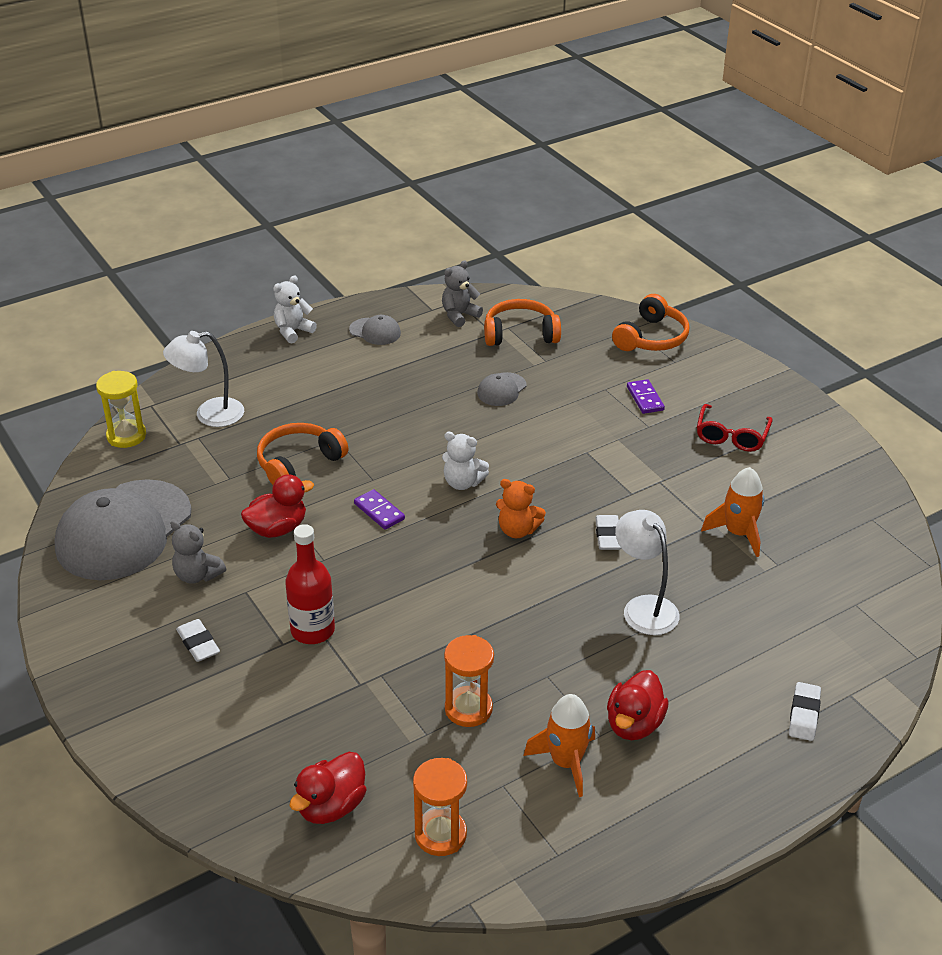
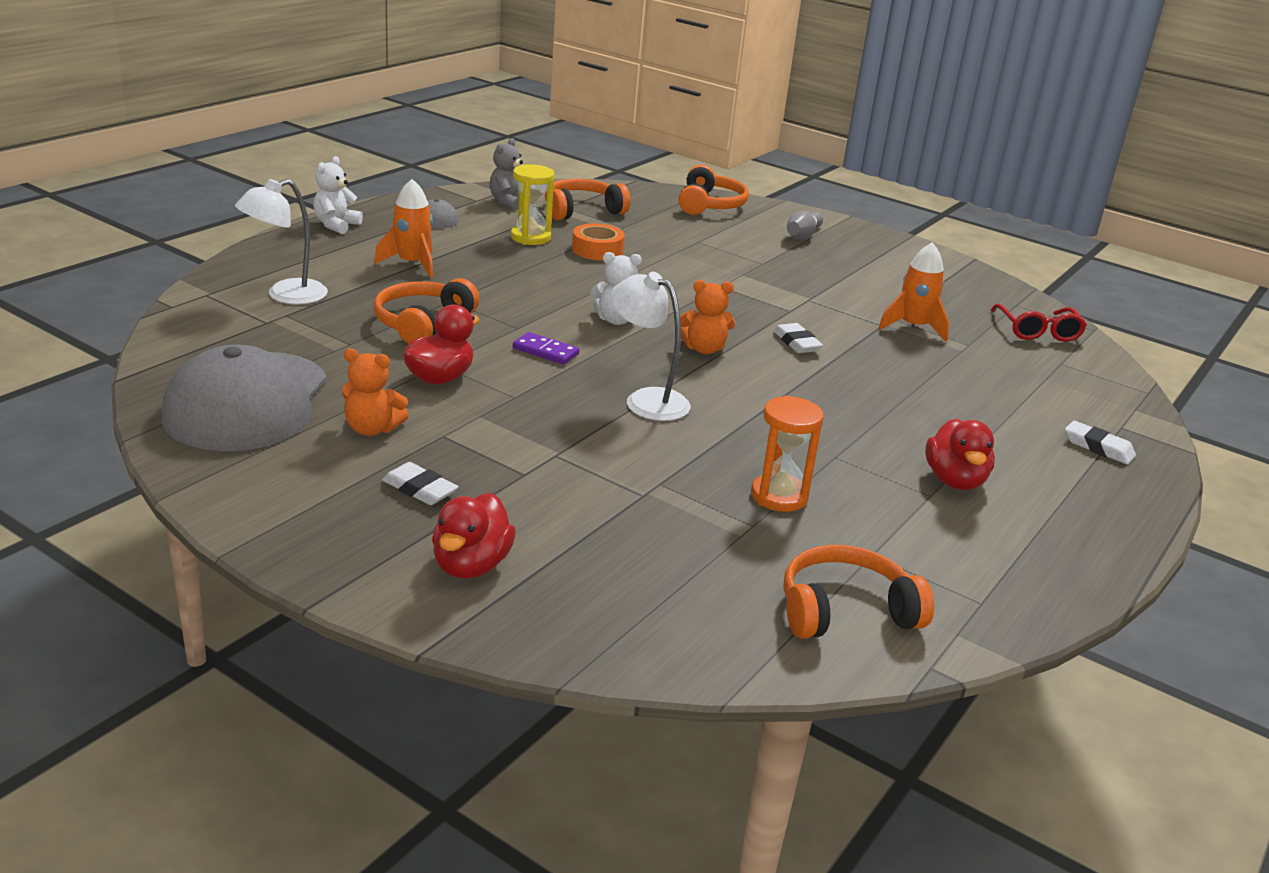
camera: 25 degrees left, 10 degrees down
(126, 436) = (192, 322): yellow hourglass -> yellow hourglass (530, 237)
(197, 575) = (372, 429): grey teddy bear -> orange teddy bear
(312, 630) = (550, 457): red bottle -> none
(331, 806) = (701, 610): red duck -> red duck (471, 565)
(440, 834) = (845, 611): orange hourglass -> orange headphones
(501, 390) = (597, 250): grey cap -> orange tape
(565, 762) = (918, 523): orange rocket -> orange rocket (412, 264)
(644, 607) = (879, 390): white lamp -> white lamp (646, 400)
(645, 398) = (741, 245): purple domino -> none
(717, 392) = (802, 235): none -> grey bowling pin
(731, 436) = (843, 263): red glasses -> red glasses (1038, 331)
(804, 715) = (1098, 447): white eraser -> white eraser turned 45 degrees counterclockwise

